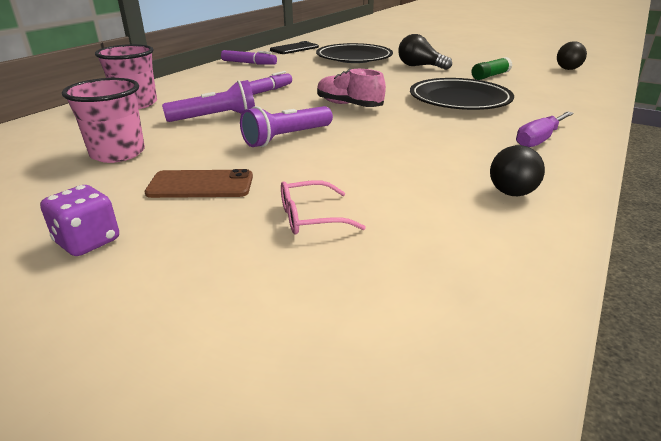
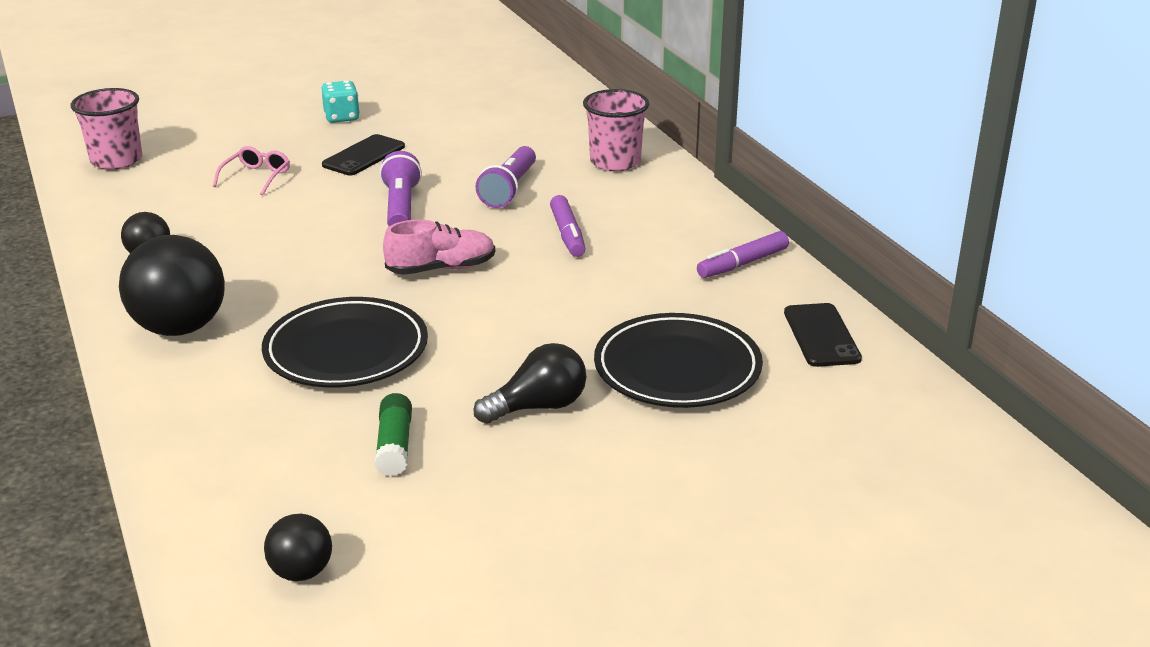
camera: 125 degrees right, 0 degrees up
(88, 241) = (342, 117): purple dice -> turquoise dice
(118, 153) = (474, 138): pink cup -> pink cup (116, 160)
(201, 185) = (363, 156): brown phone -> black phone
(539, 140) = (180, 328): purple screwdriver -> black ball

